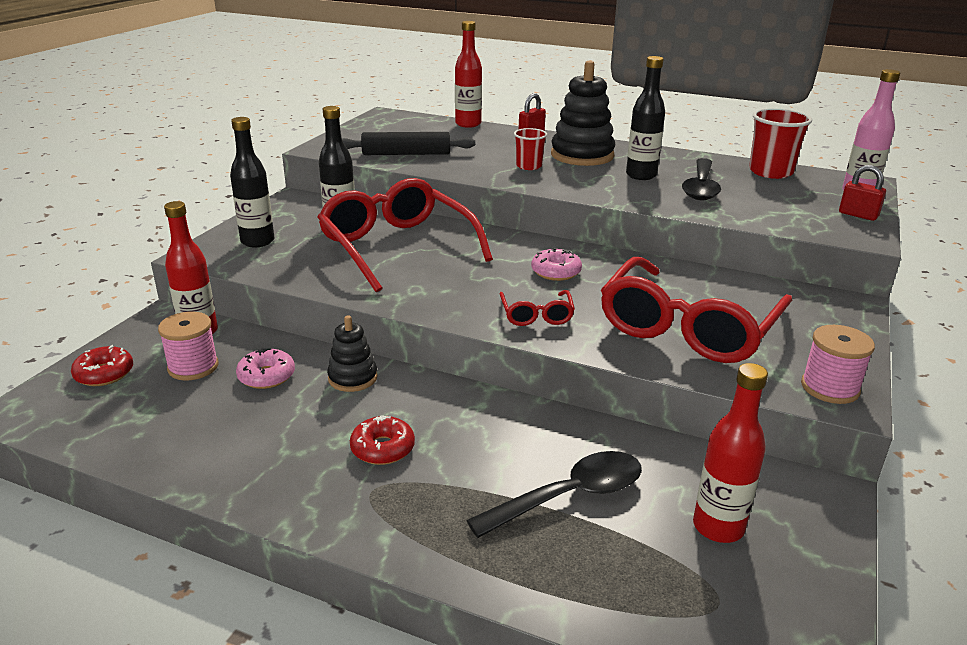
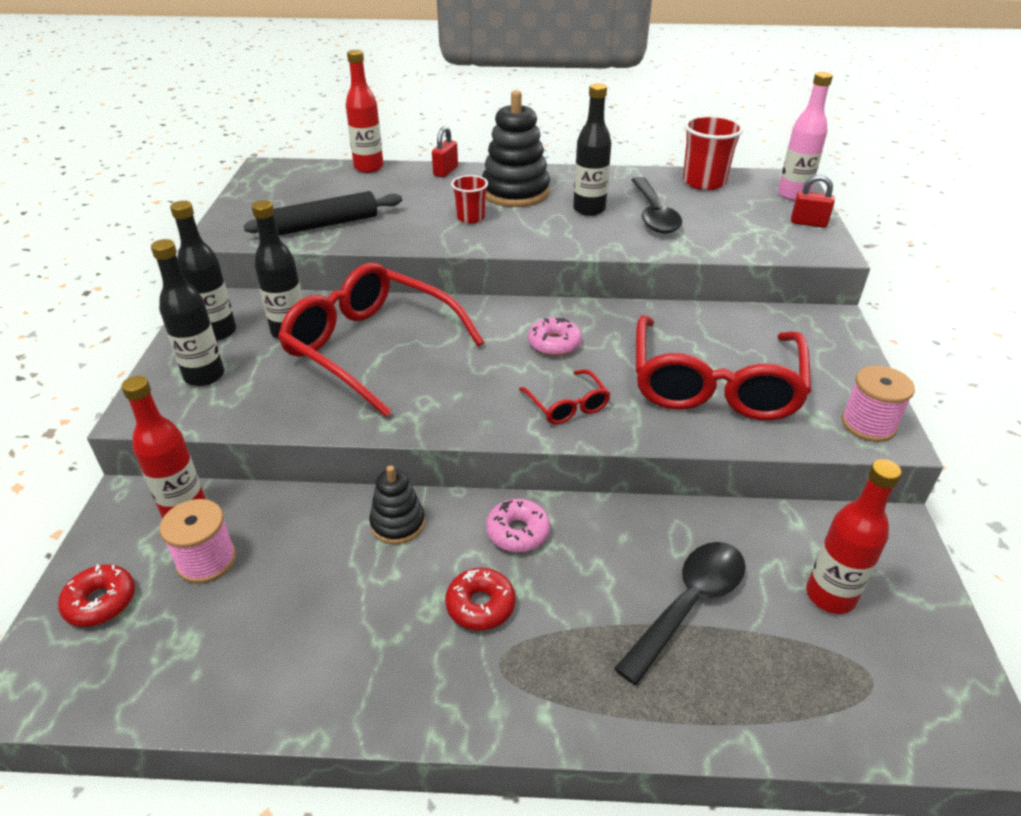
camera: 20 degrees left, 10 degrees up
(266, 376) = (301, 548): pink donut -> pink donut (518, 532)
(286, 217) = (217, 332): none -> black bottle

